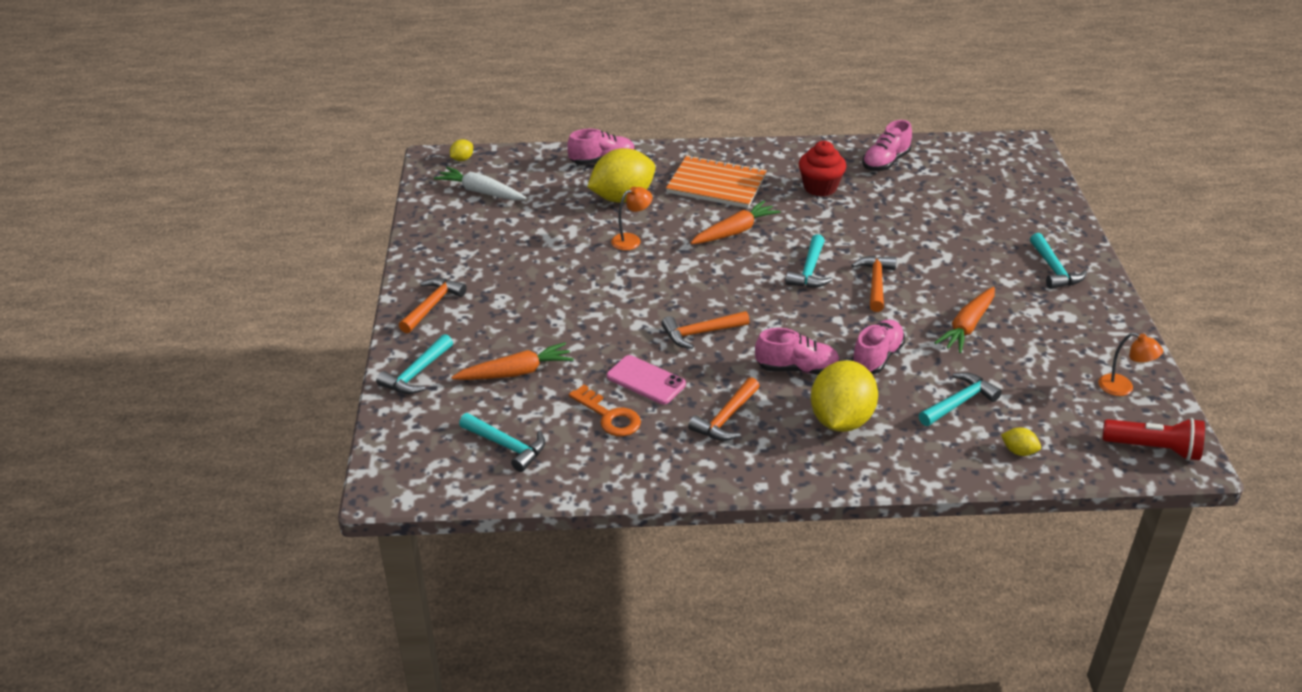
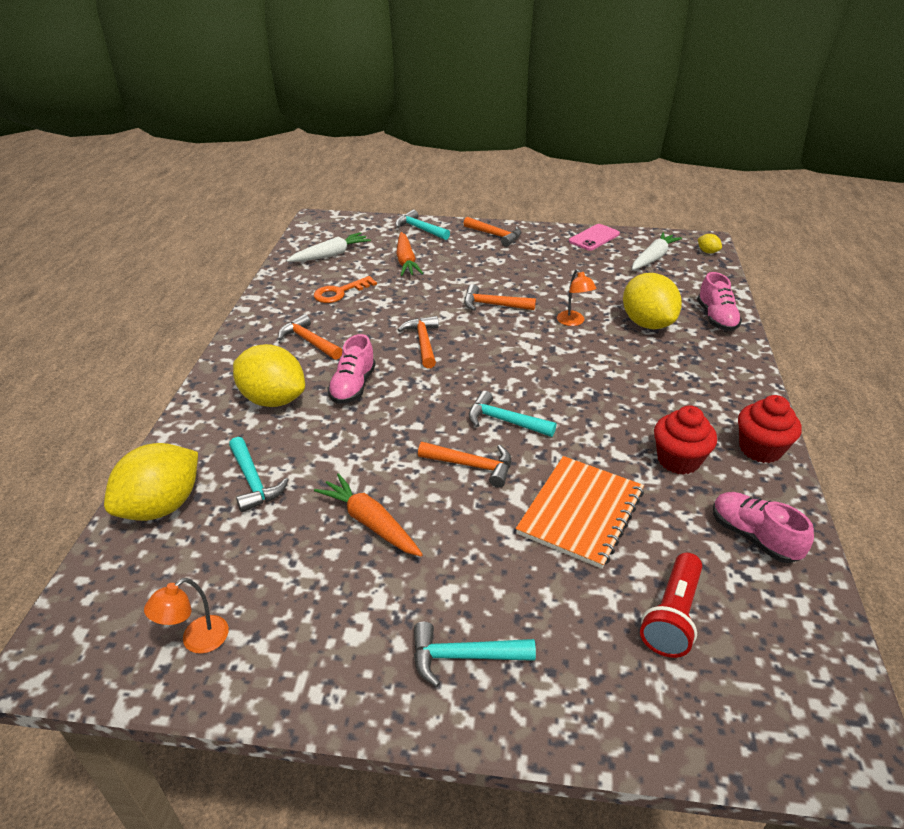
camera: 100 degrees right, 0 degrees up
(507, 446) = (330, 255): turquoise hammer -> white carrot
(610, 293) = (493, 305): none -> orange hammer
(646, 380) = (373, 311): pink phone -> pink phone (594, 238)
(716, 184) = (678, 382): orange notebook -> orange notebook (581, 512)
(734, 231) = (583, 382): orange carrot -> none
(790, 153) = (760, 449): none -> red cupcake
(877, 357) = (347, 439): pink shoe -> none
(1018, 451) = (162, 506): yellow lemon -> yellow lemon, size x2.40
(1154, 449) = (87, 629): red flashlight -> red flashlight (672, 616)

